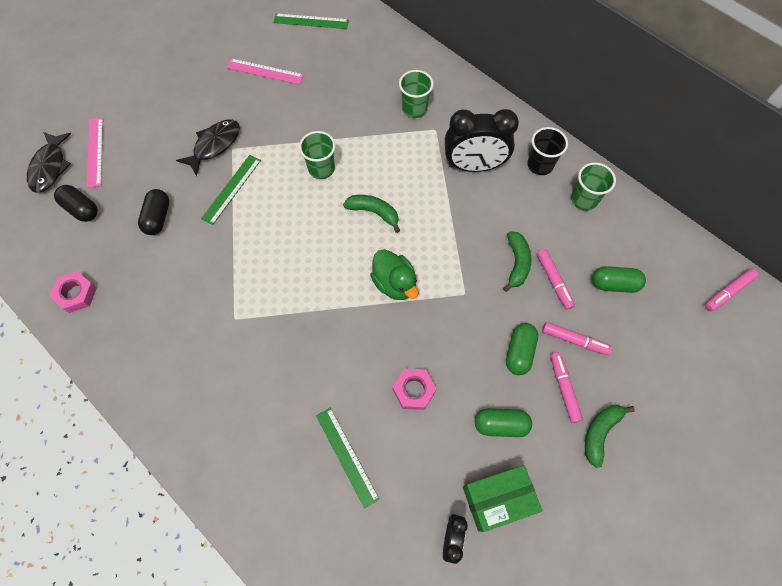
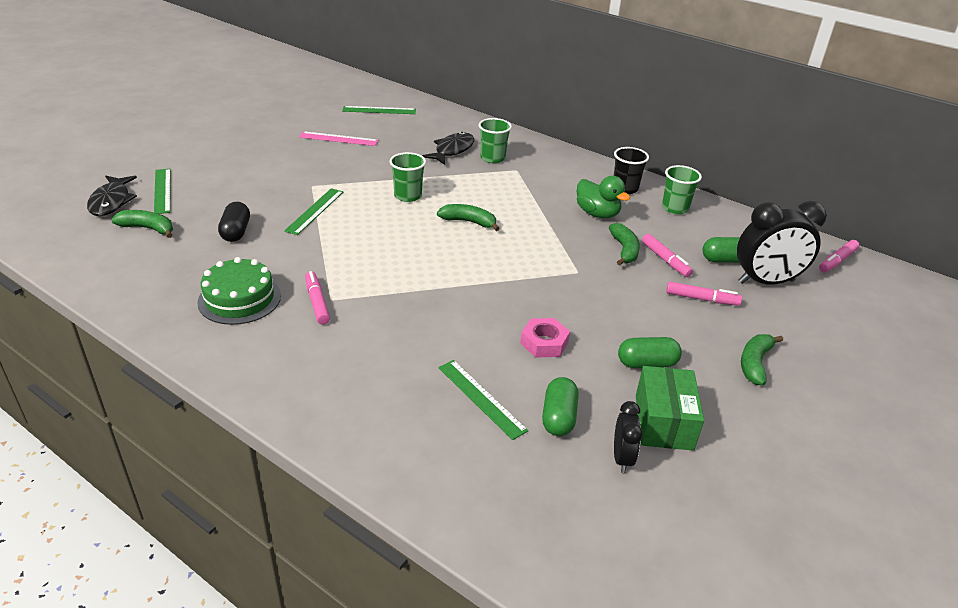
camera: 10 degrees left, 30 degrees down
(76, 294) = (143, 289): pink nut -> none
(81, 209) = (148, 228): black capsule -> green banana
(95, 152) = (162, 190): pink ruler -> green ruler
(156, 313) = (239, 299): none -> green cake
(214, 145) = (293, 184): black fish -> black fish (452, 150)
(394, 283) = (502, 268): green duck -> green duck (597, 214)
(474, 166) = (561, 190): black clock -> black clock (766, 282)
(497, 499) = (663, 422): green box -> green box turned 60 degrees counterclockwise
(519, 352) = (648, 310): green capsule -> green capsule (558, 417)
(564, 388) = (704, 333): pink marker -> pink marker (317, 302)

